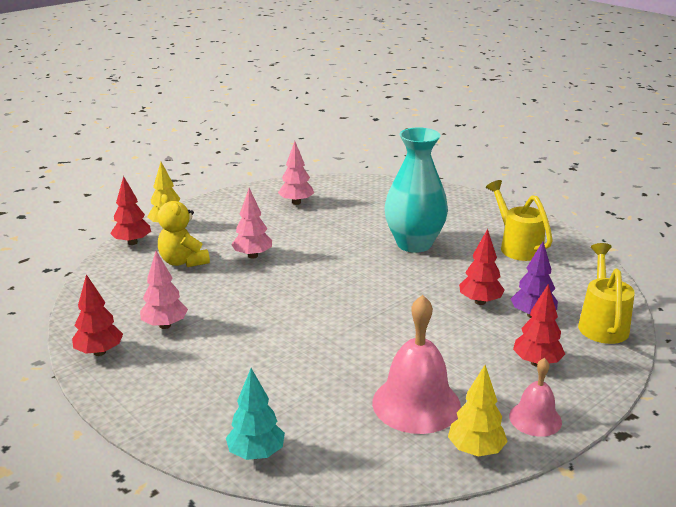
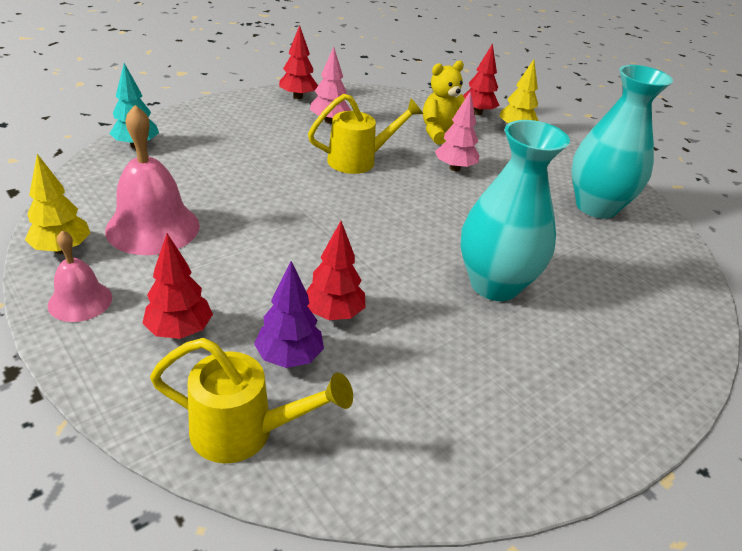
camera: 90 degrees right, 10 degrees up
(296, 202) = (596, 207): pink tree -> turquoise vase
(517, 247) = (498, 396): yellow watering can -> yellow watering can (359, 160)

